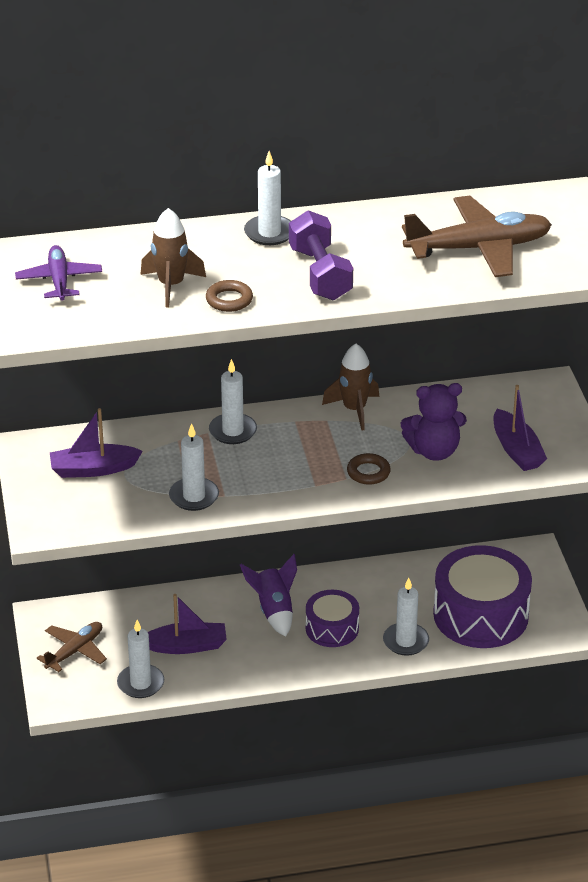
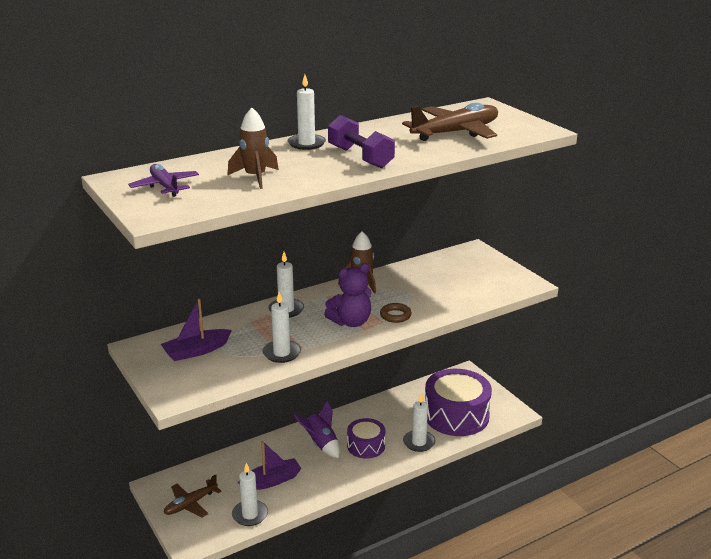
camera: 20 degrees left, 10 degrees down
(75, 651) = (190, 504): brown plane -> brown plane turned 150 degrees counterclockwise
(229, 300) = (305, 178): brown ring -> none
(434, 451) = (430, 296): purple teddy bear -> purple teddy bear (351, 322)
(516, 450) = (482, 285): purple boat -> none

